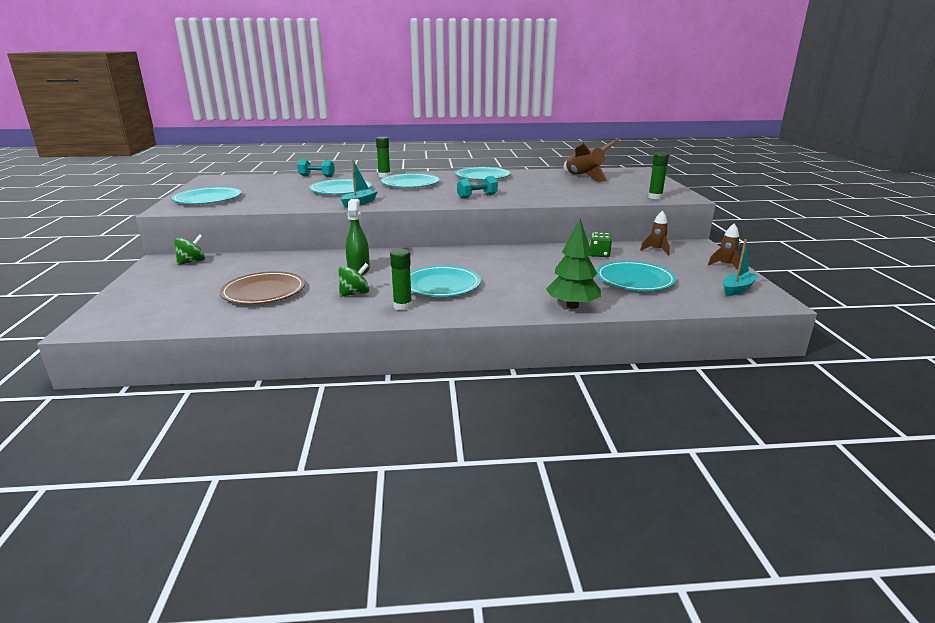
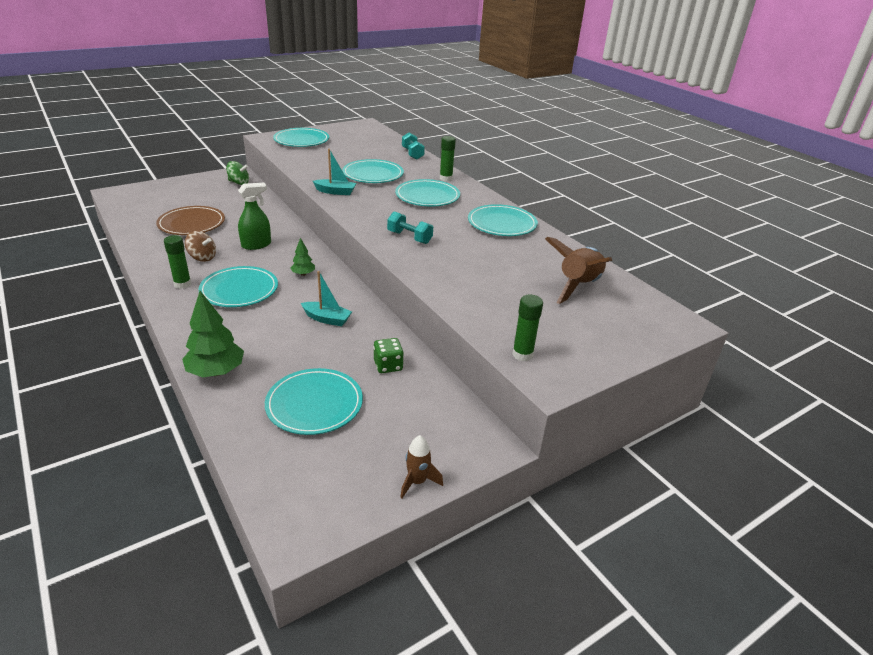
camera: 60 degrees right, 10 degrees up
(355, 293) = (202, 257): green spinning top -> brown spinning top
(439, 260) = (303, 274): none -> green tree
(656, 250) = (437, 409): brown rocket -> none
(737, 289) = (325, 498): turquoise boat -> turquoise boat (327, 319)

